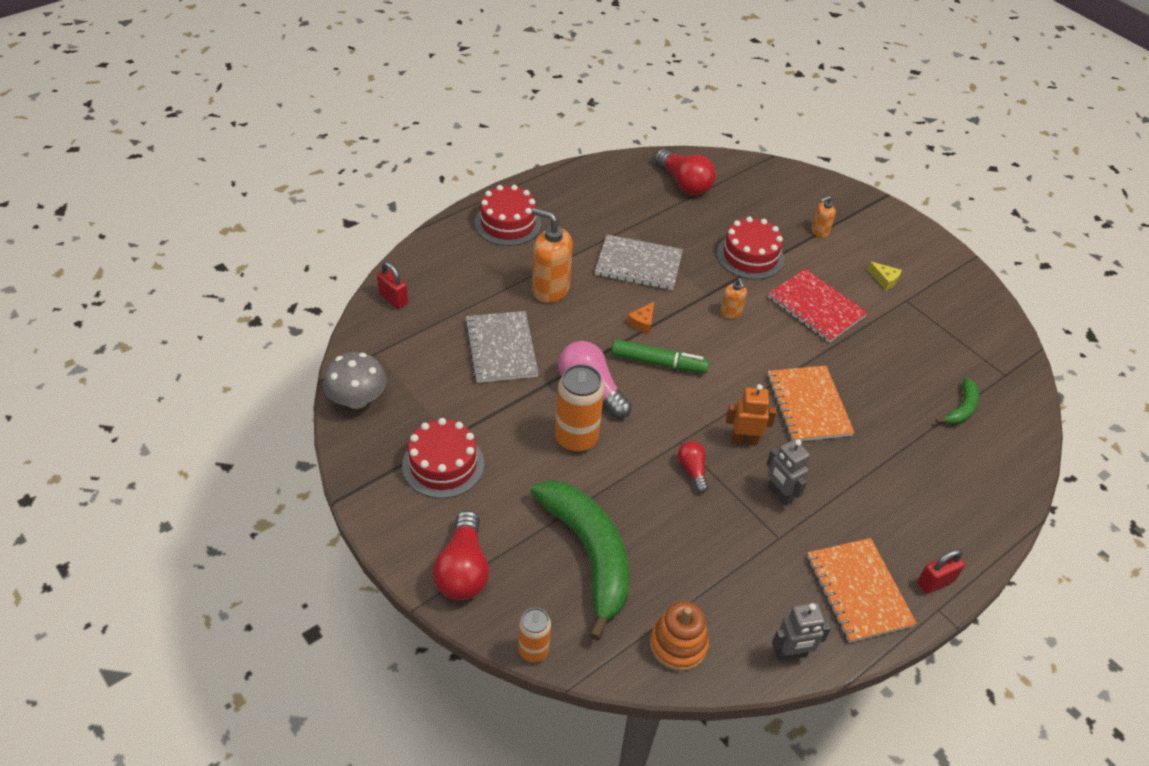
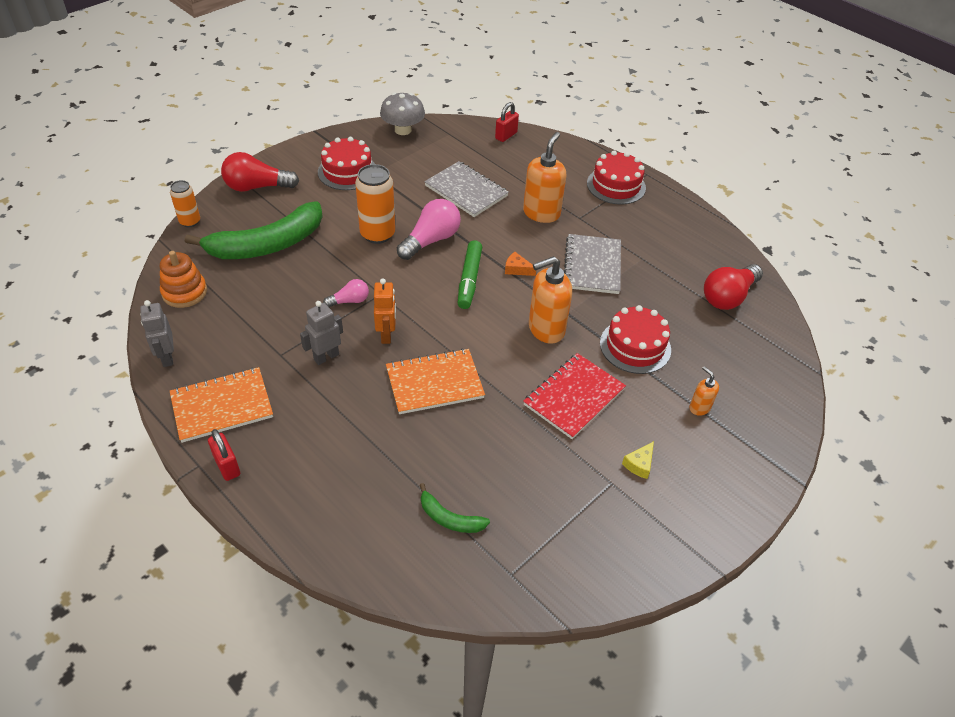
camera: 85 degrees right, 0 degrees up
(501, 348) = (466, 191): grey notebook -> grey notebook turned 60 degrees clockwise
(692, 470) = (349, 301): red light bulb -> pink light bulb
(731, 313) = (546, 329): orange soap dispenser -> orange soap dispenser, size x1.97

